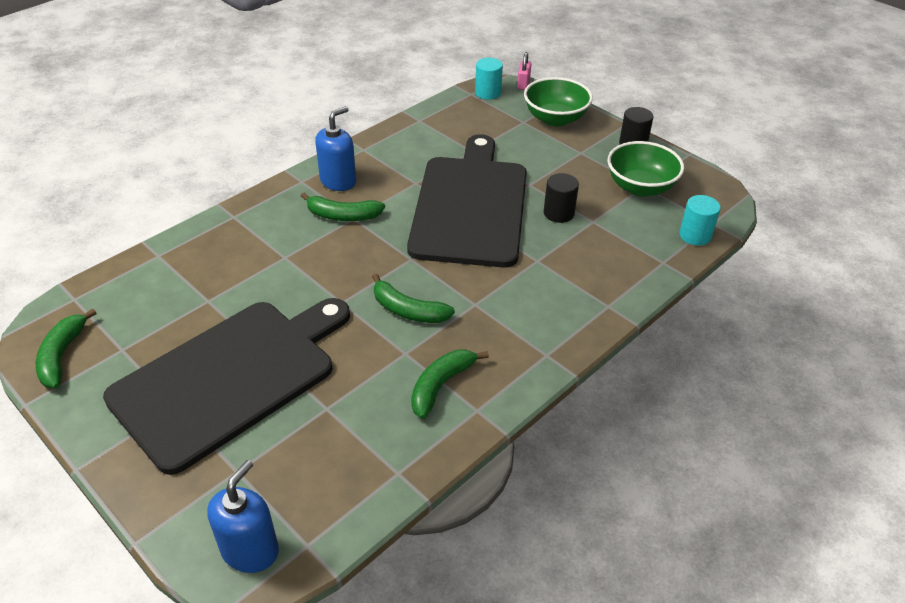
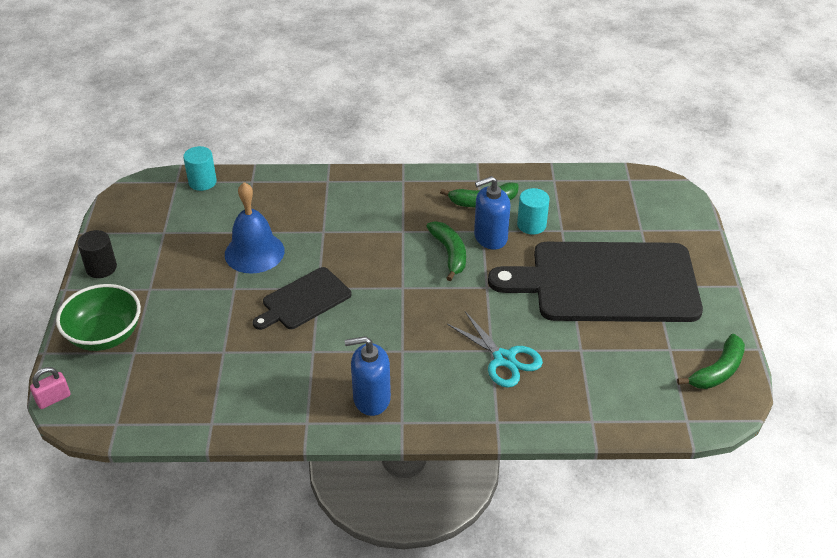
camera: 135 degrees left, 0 degrees up
(250, 550) = (660, 193): blue soap dispenser -> blue soap dispenser (490, 237)
(267, 256) = (504, 359): none -> turquoise scissors
(342, 216) = (408, 358): green banana -> none
(470, 206) = (304, 300): black cutting board -> black cutting board, size x0.49
(488, 93) = (101, 412): turquoise cylinder -> turquoise cylinder (531, 225)
(558, 213) = (254, 252): black cylinder -> blue bell
(640, 187) = (168, 232): green bowl -> none

